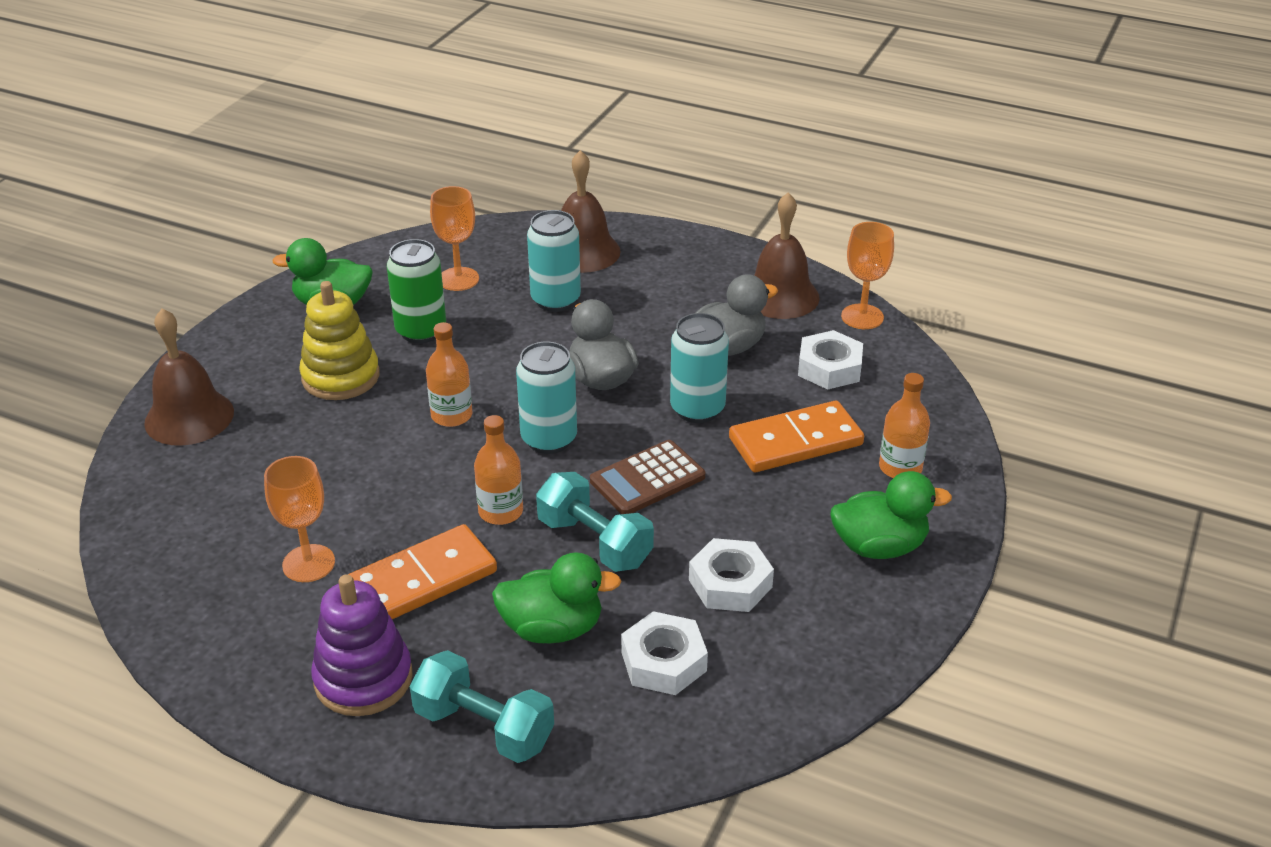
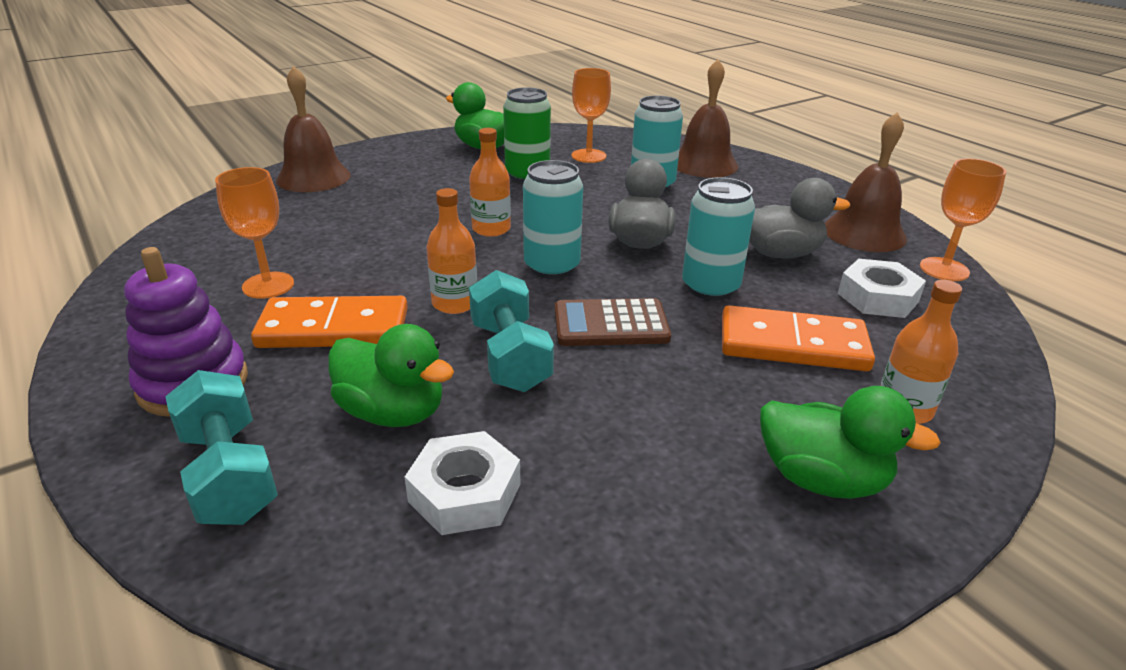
camera: 30 degrees right, 5 degrees down
(341, 377) = (439, 184): yellow stacking toy -> none
(730, 583) = (610, 446): white nut -> none

